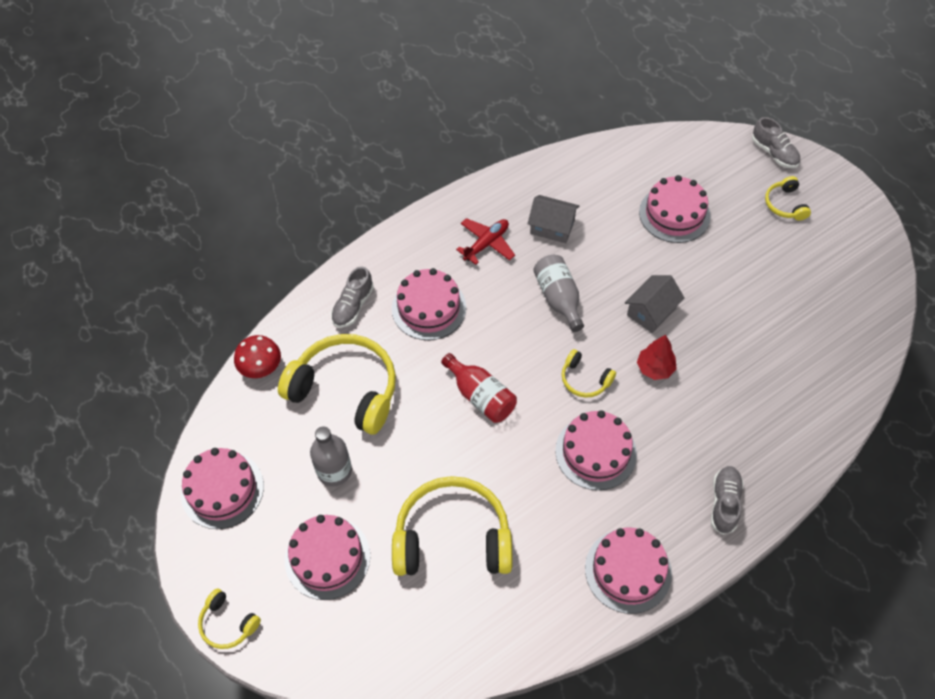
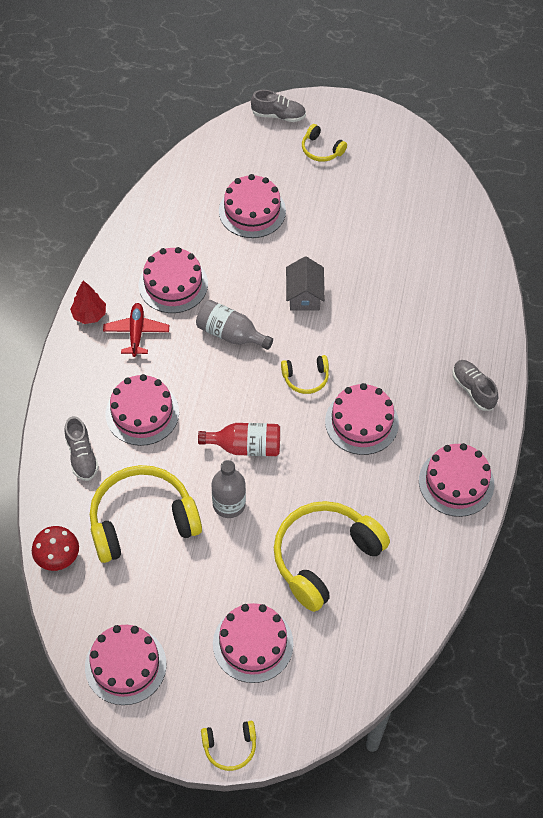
camera: 45 degrees left, 0 degrees up
(334, 471) = (195, 583): grey bottle -> grey bottle (229, 504)
(552, 227) = (173, 284): grey house -> pink cake
(655, 368) = (345, 333): red tree -> red tree (89, 315)

